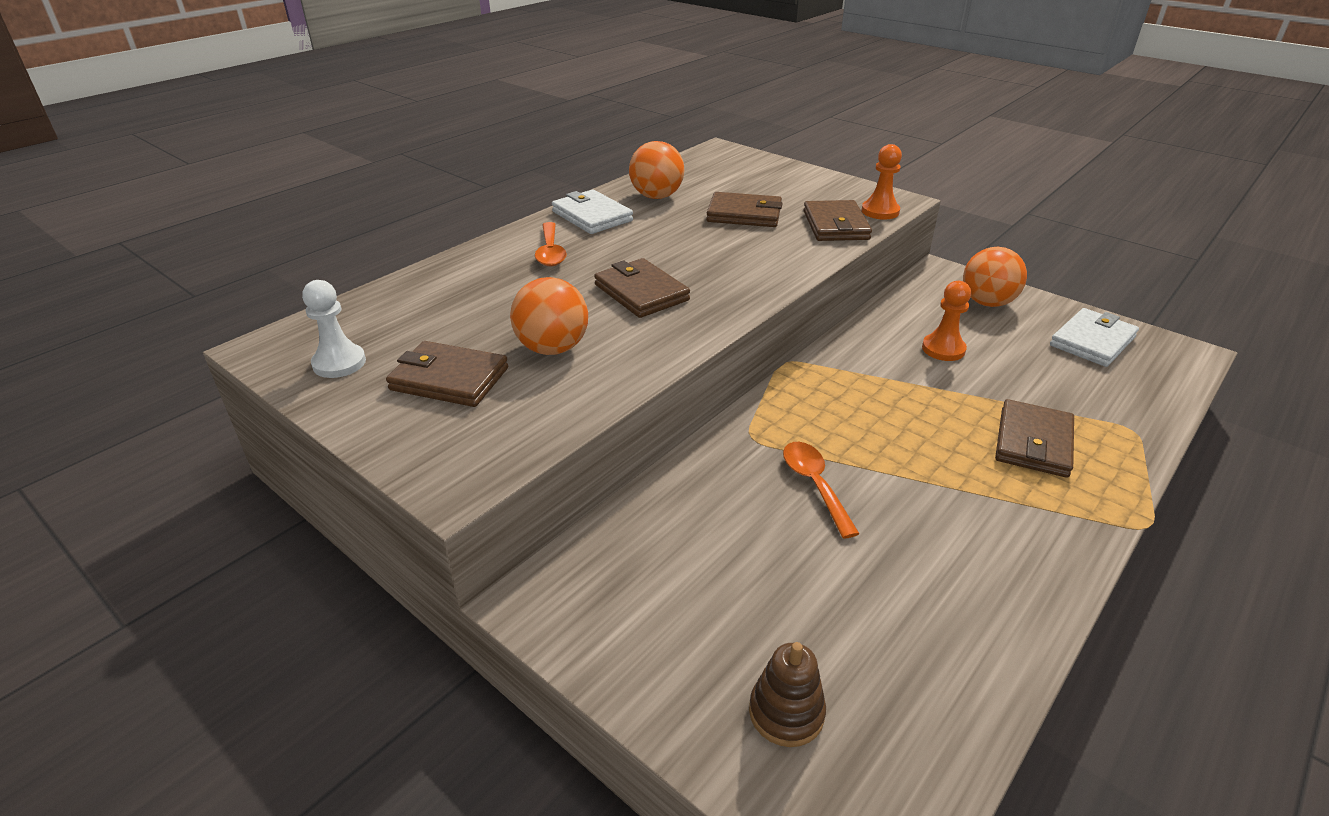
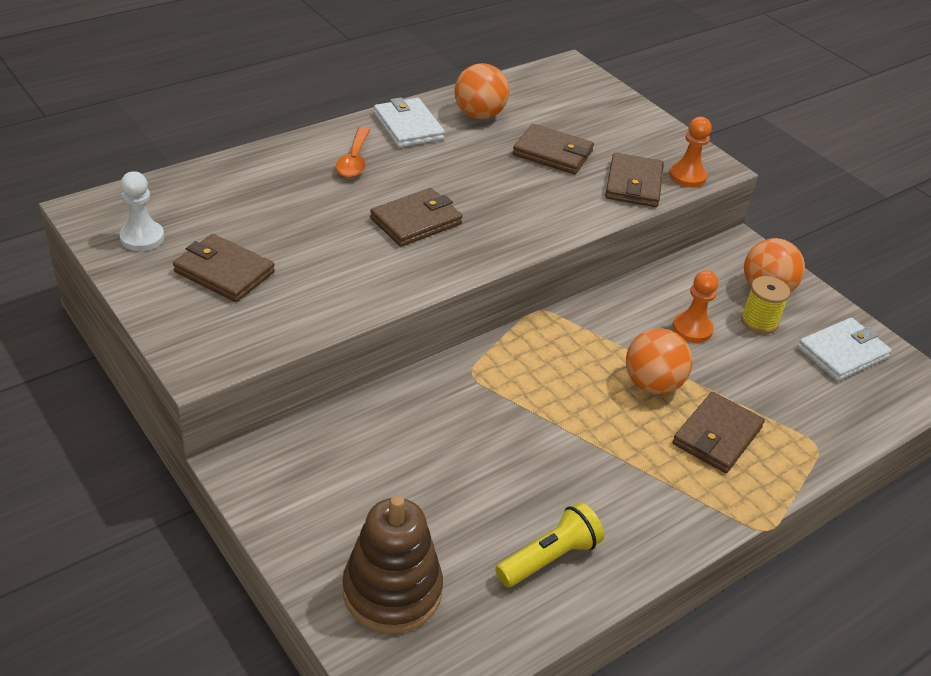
camera: 10 degrees right, 5 degrees up
(552, 348) = (317, 261): orange ball -> orange ball (652, 384)
(641, 292) = (416, 221): brown wallet -> brown wallet turned 75 degrees clockwise
(786, 712) = (392, 591): brown stacking toy -> brown stacking toy, size x1.75
(814, 485) = (503, 428): orange spoon -> none
(946, 618) = (550, 557): none -> yellow flashlight
(999, 330) = (759, 321): none -> yellow spool

